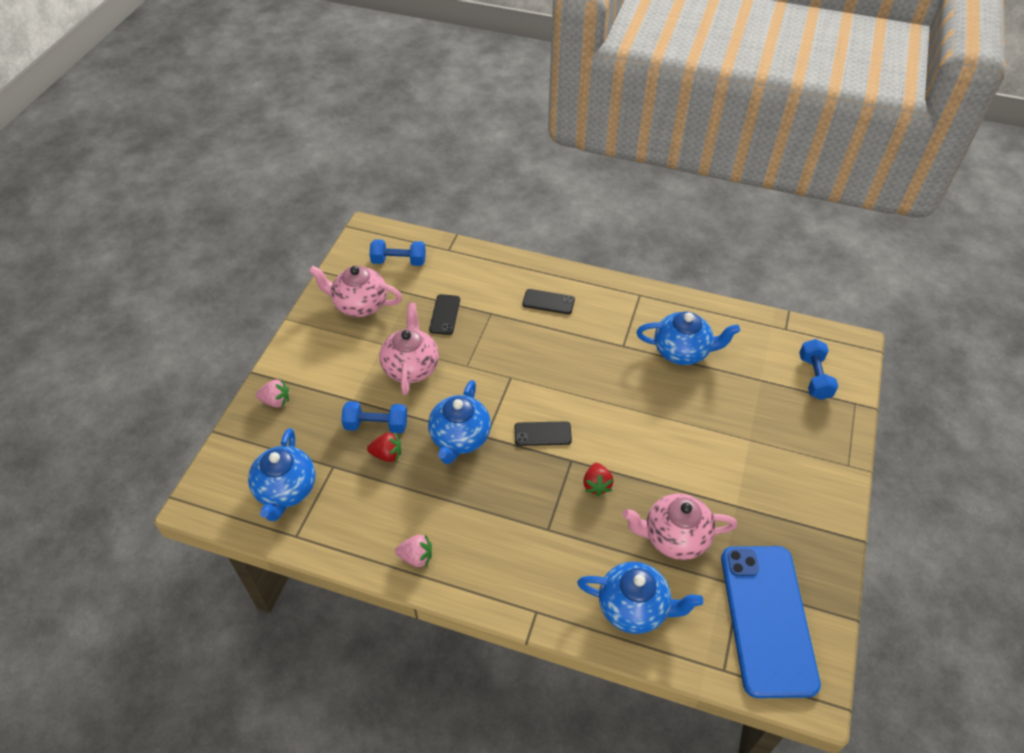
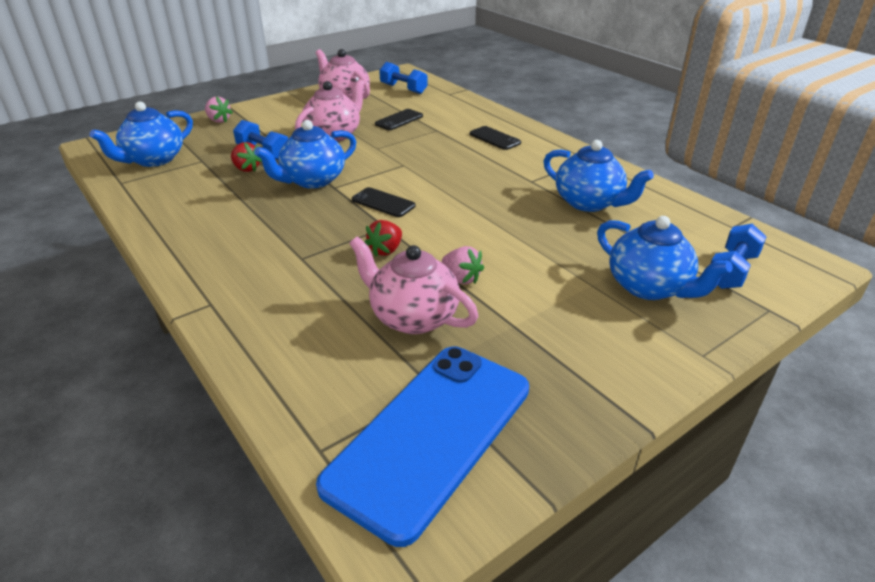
camera: 35 degrees right, 15 degrees down
(416, 557) = (176, 227): pink strawberry -> pink strawberry (461, 278)
(634, 607) = (299, 347): blue teapot -> blue teapot (649, 287)

